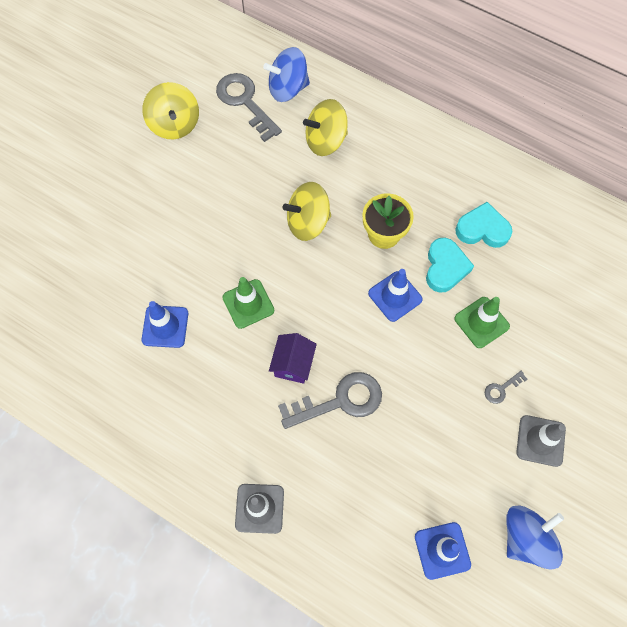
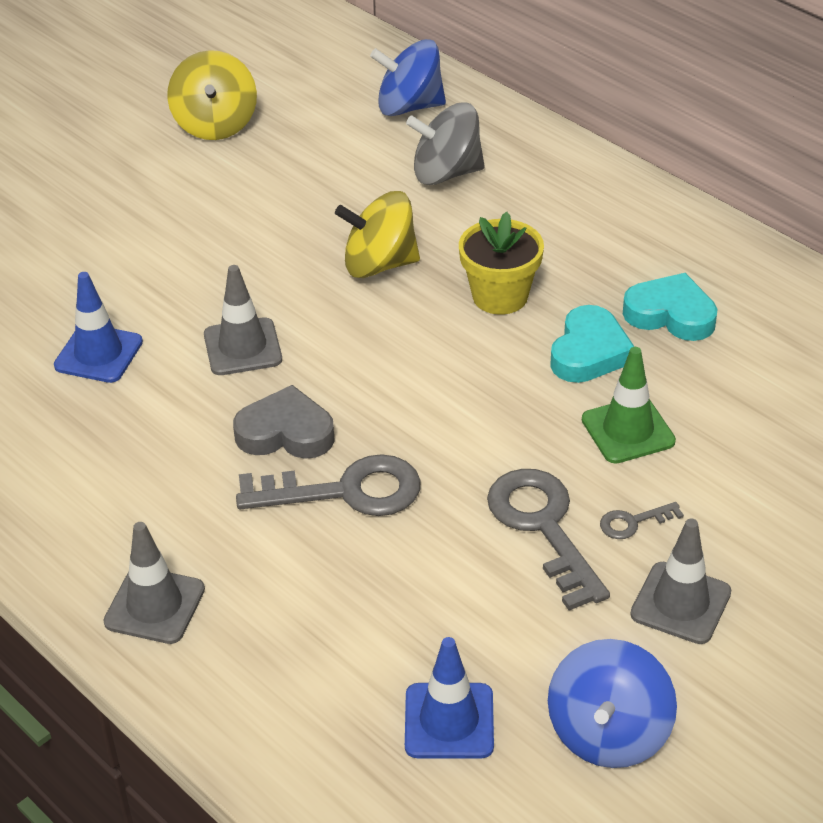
camera: 15 degrees right, 25 degrees down
(245, 102) = (335, 113): grey key -> grey key (543, 527)
(248, 304) = (242, 347): green traffic cone -> grey traffic cone
(293, 364) = (286, 432): purple house -> grey heart
(325, 140) = (446, 173): yellow spinning top -> grey spinning top
(395, 296) = (489, 375): blue traffic cone -> none
(526, 538) = (608, 733): blue spinning top -> blue spinning top turned 135 degrees clockwise

